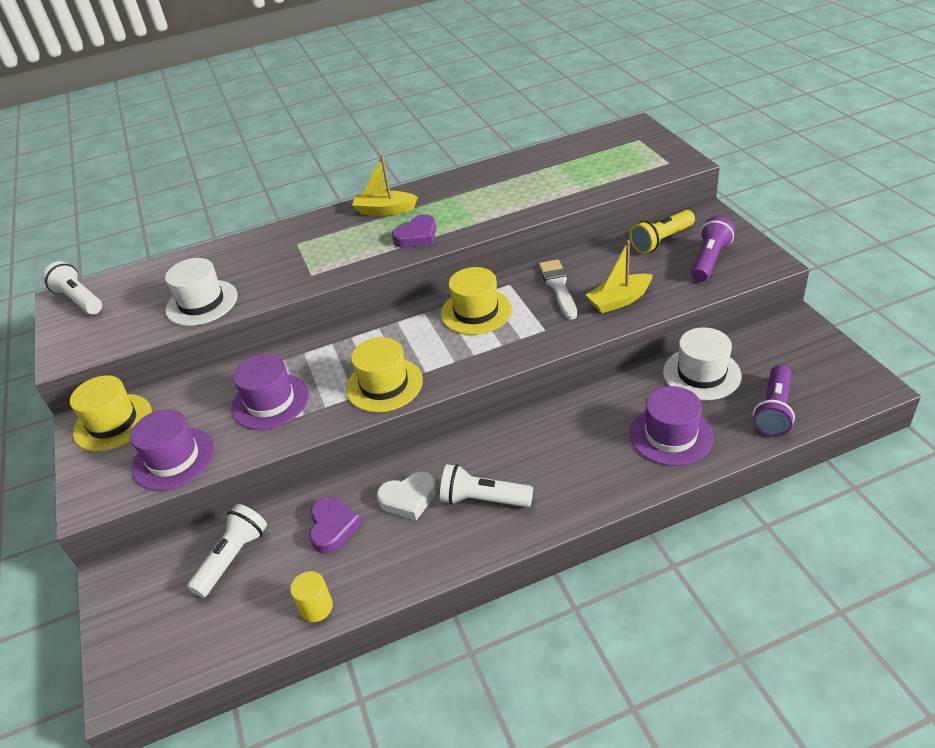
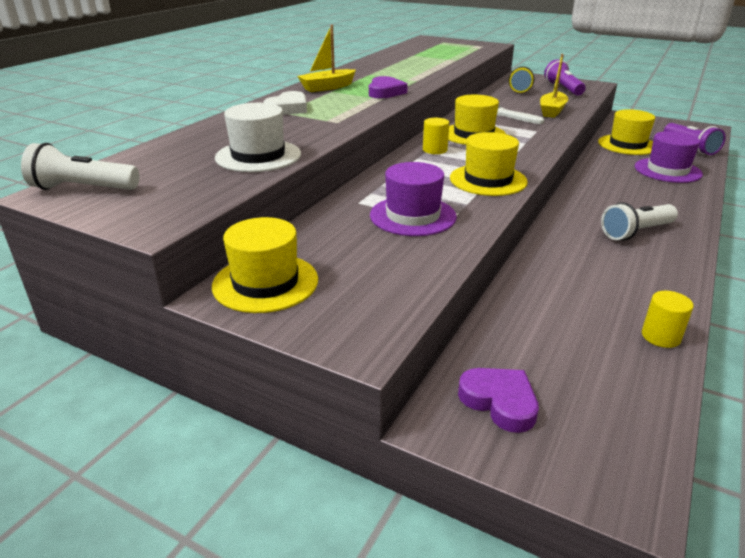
camera: 45 degrees left, 10 degrees down
(173, 458) = (394, 278): purple hat -> none
(233, 557) = (532, 345): white flashlight -> none
(333, 527) = (571, 289): purple heart -> purple heart (499, 402)
(408, 322) = (435, 150): none -> yellow cylinder
(408, 499) = (590, 251): white heart -> white heart (288, 108)
(701, 374) = (627, 145): white hat -> yellow hat

